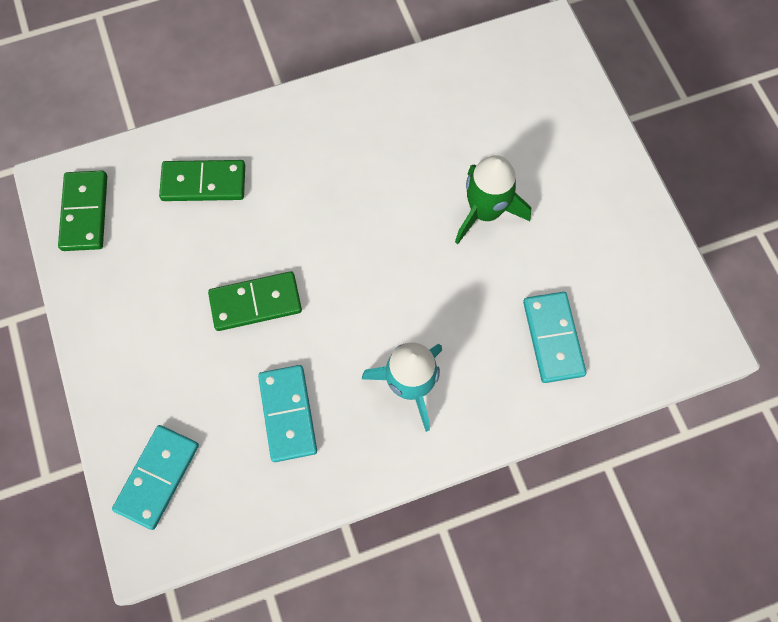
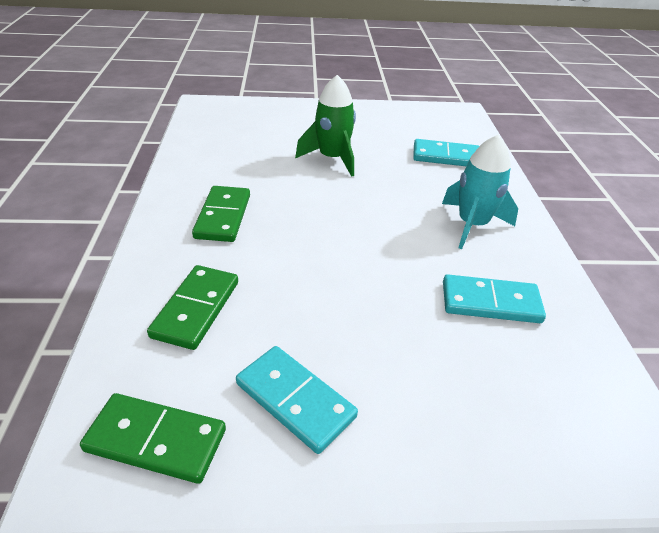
camera: 75 degrees left, 30 degrees down
(158, 477) = (562, 431): turquoise domino -> turquoise domino (295, 400)
(255, 303) = (362, 299): green domino -> green domino (223, 216)

